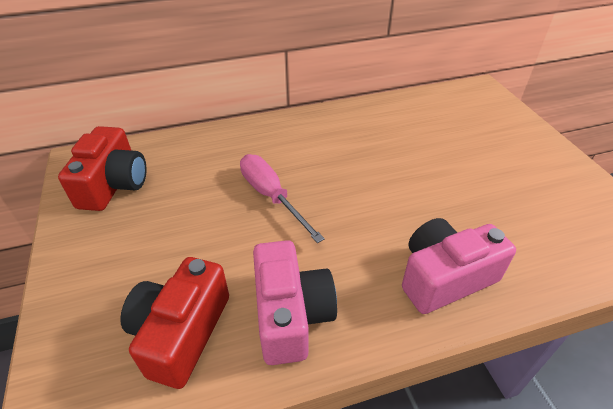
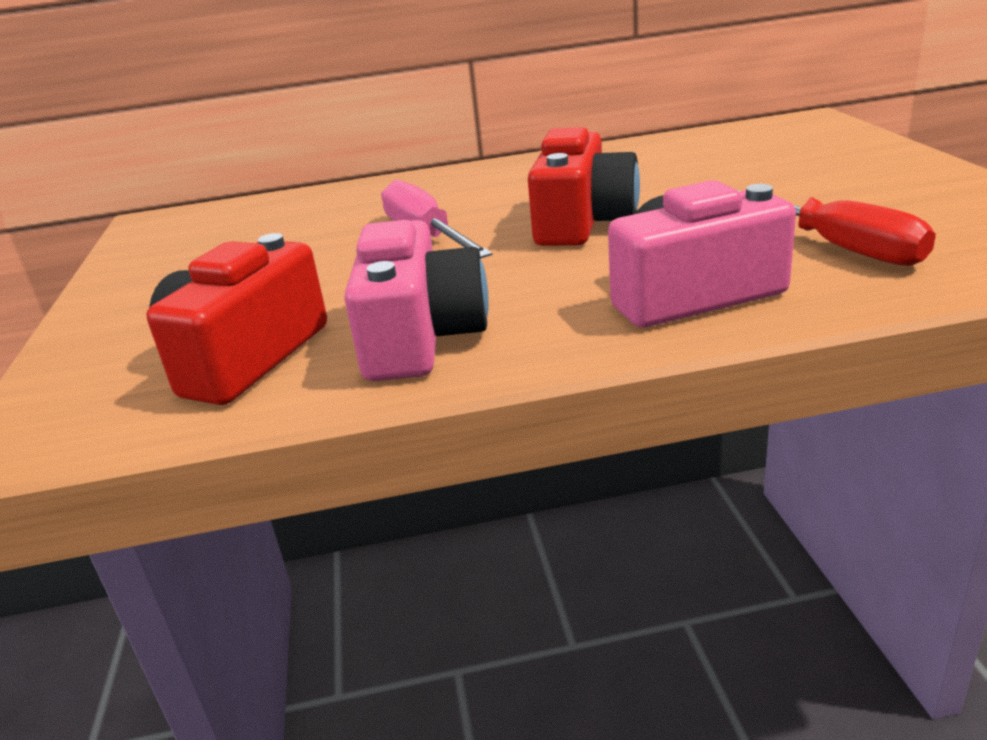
camera: 10 degrees right, 15 degrees down
(114, 184) = (193, 238): red camera -> red camera (582, 222)
(516, 231) = (833, 246): none -> red screwdriver

